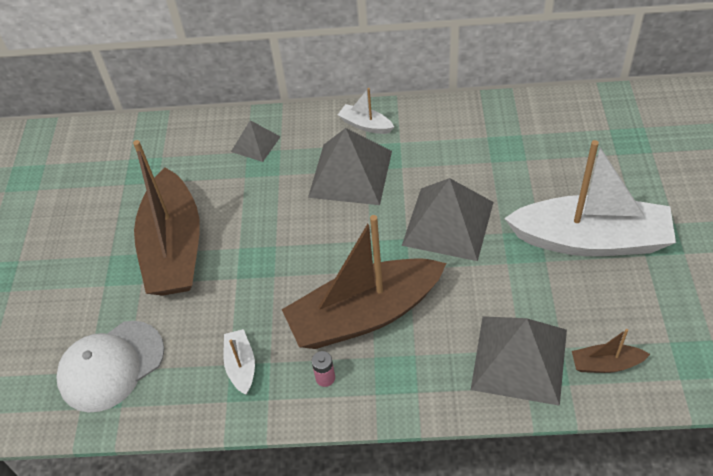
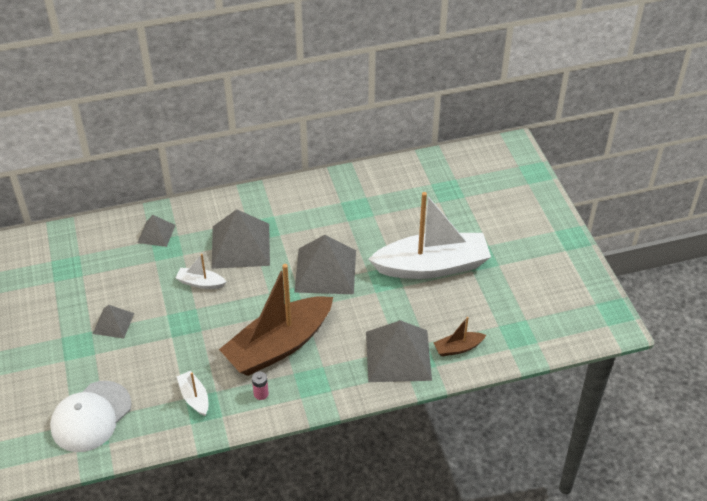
camera: 20 degrees left, 5 degrees down
(174, 248) = (113, 323): brown boat -> grey pyramid
(365, 125) = (243, 206): white boat -> white boat (201, 283)

